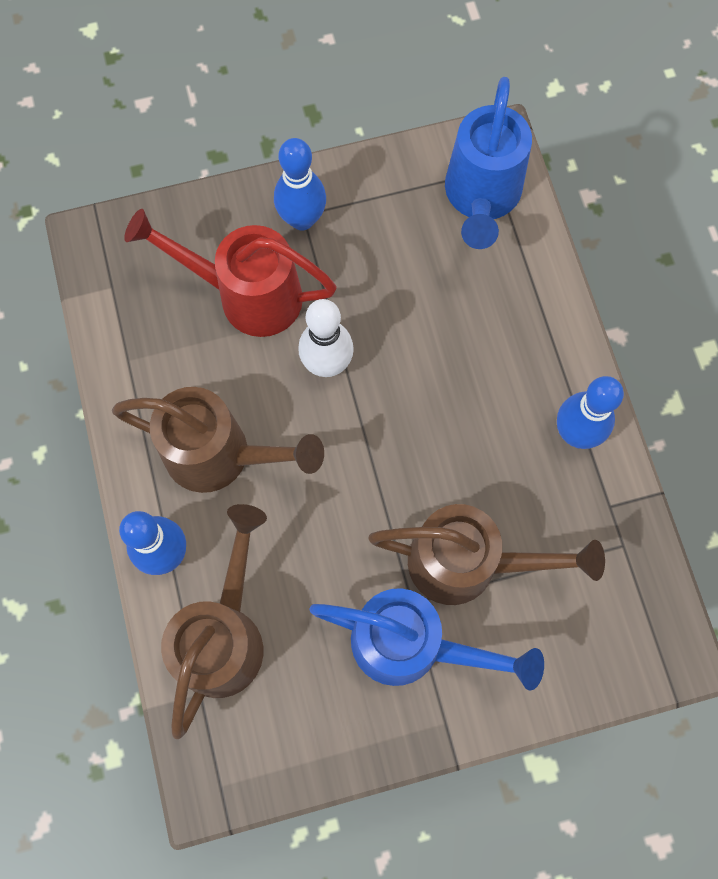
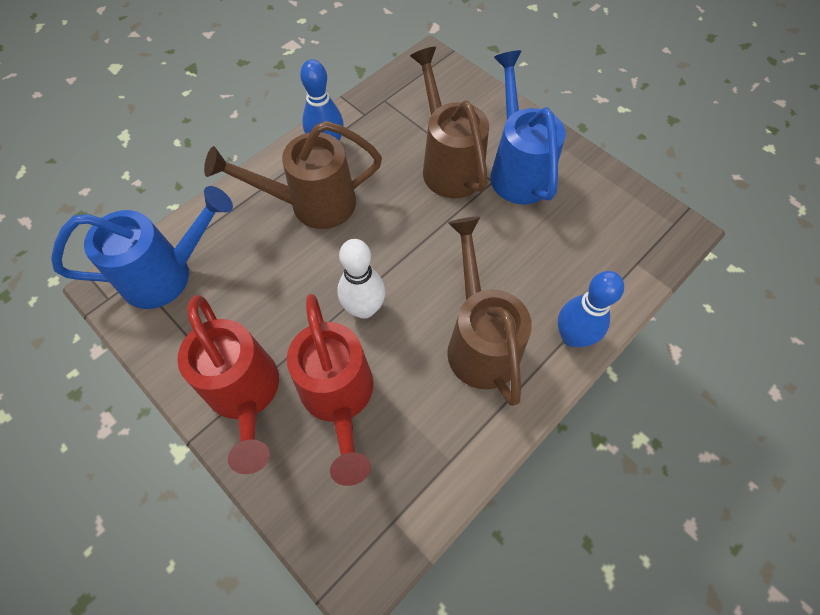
camera: 120 degrees left, 10 degrees down
(224, 635) = (593, 269): brown watering can -> brown watering can (312, 204)
(302, 219) = (246, 394): blue bowling pin -> red watering can

